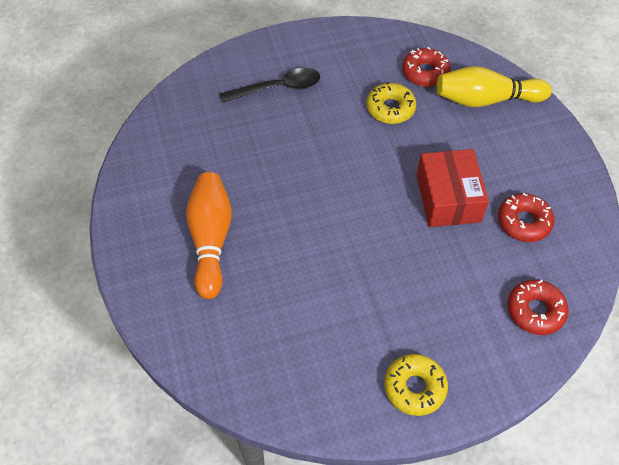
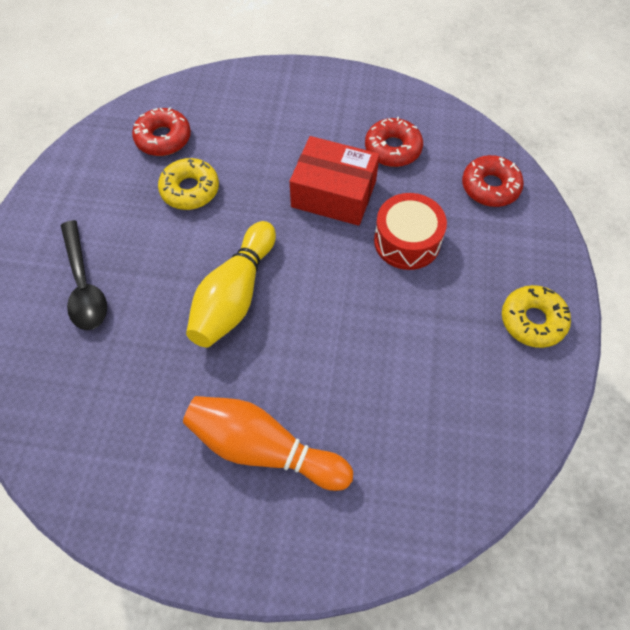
camera: 65 degrees left, 5 degrees up
(278, 88) = (84, 285): black spoon -> black spoon turned 150 degrees clockwise
(435, 266) = (407, 241): none -> red drum
(486, 100) = (233, 107): yellow bowling pin -> yellow bowling pin (234, 296)

